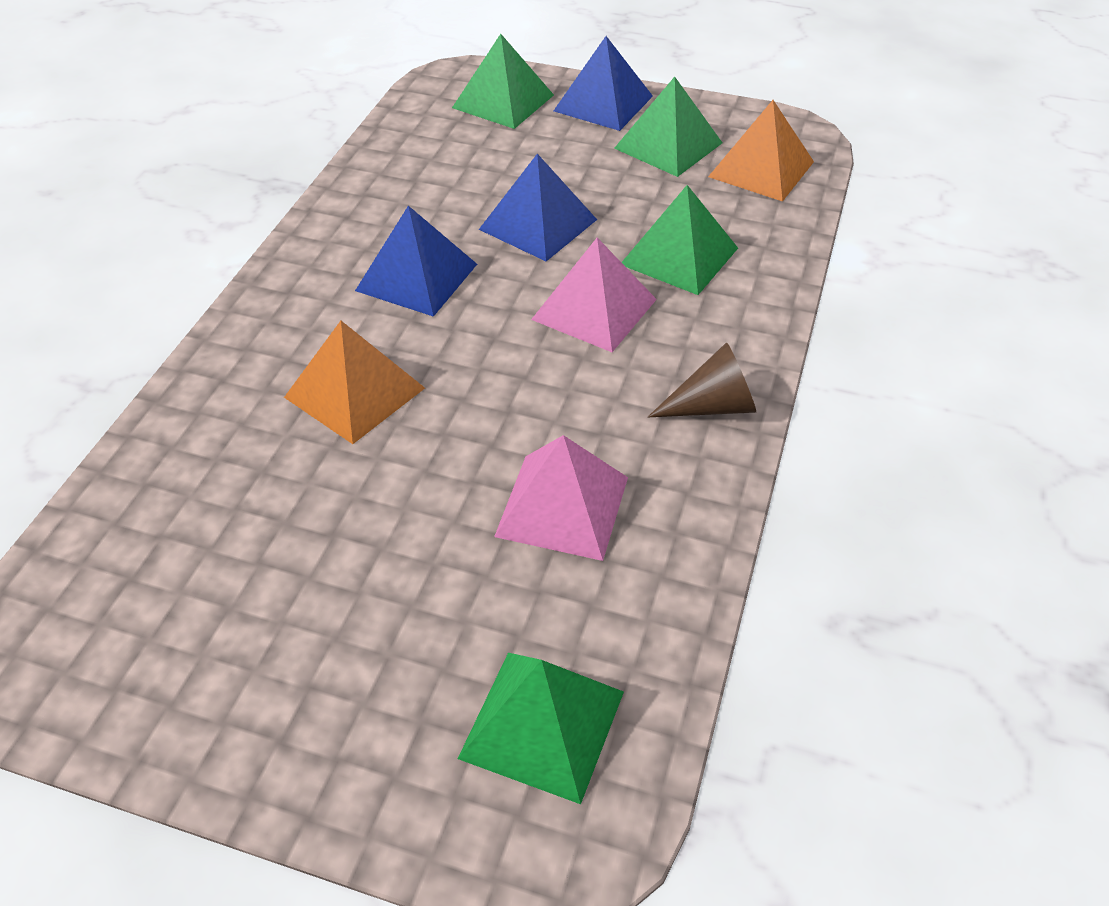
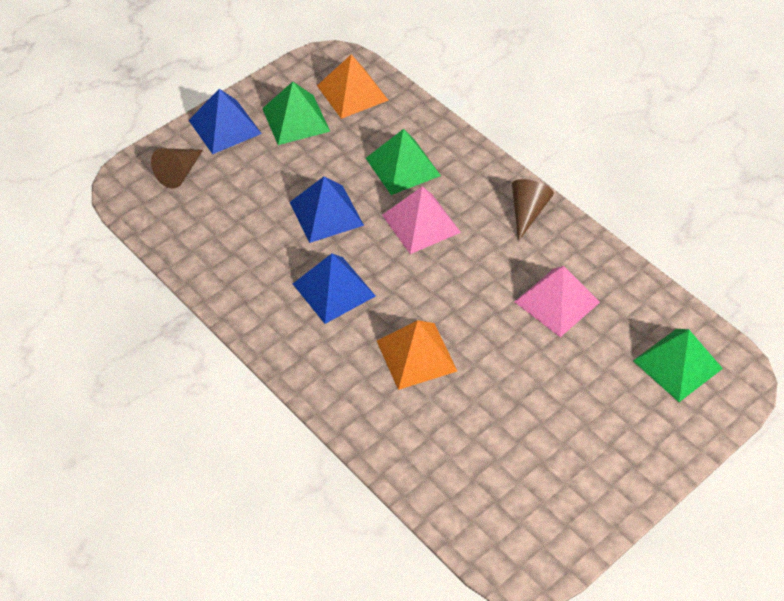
camera: 60 degrees left, 5 degrees up
(503, 101) = (179, 173): green pyramid -> brown cone

